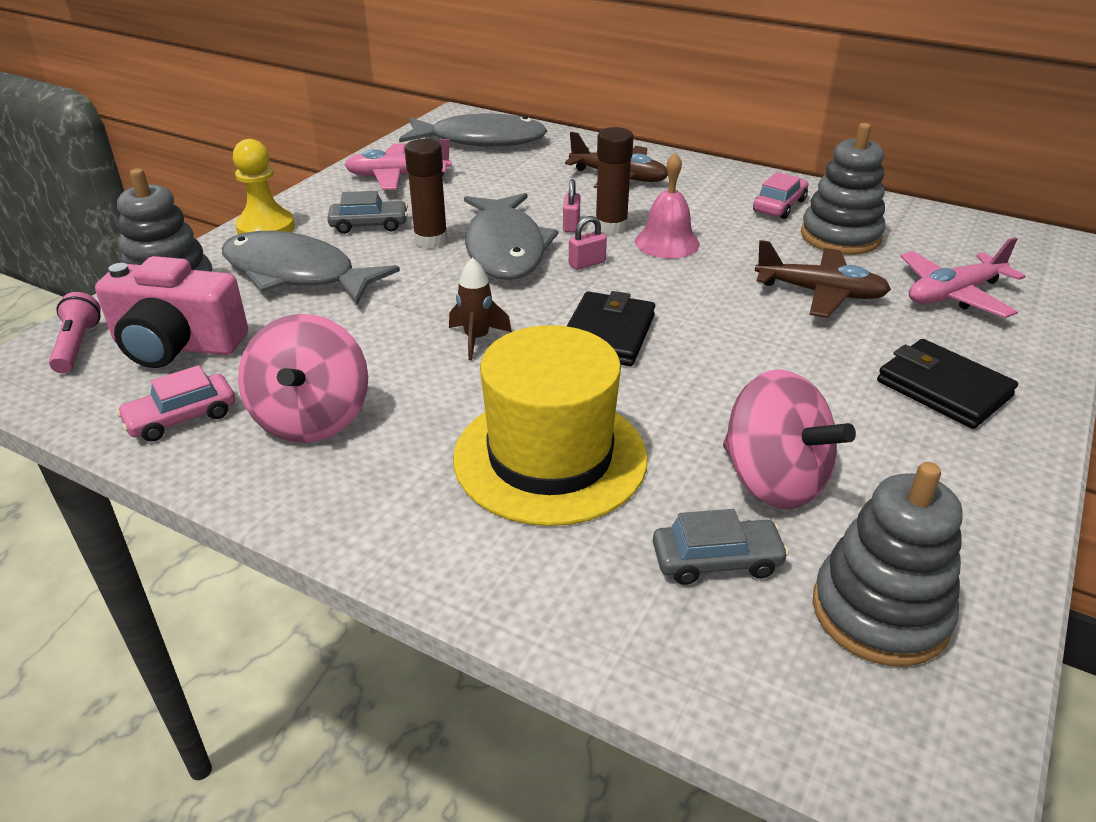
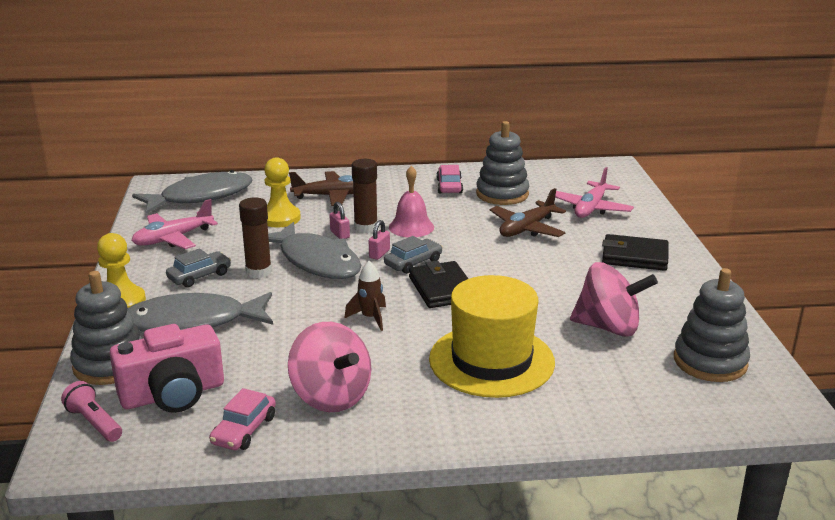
camera: 35 degrees left, 10 degrees down
(530, 187) = (280, 218): none -> yellow pawn
(716, 560) = (624, 371): grey car -> grey car (413, 262)
(820, 293) = (527, 229): brown plane -> brown plane turned 150 degrees clockwise

